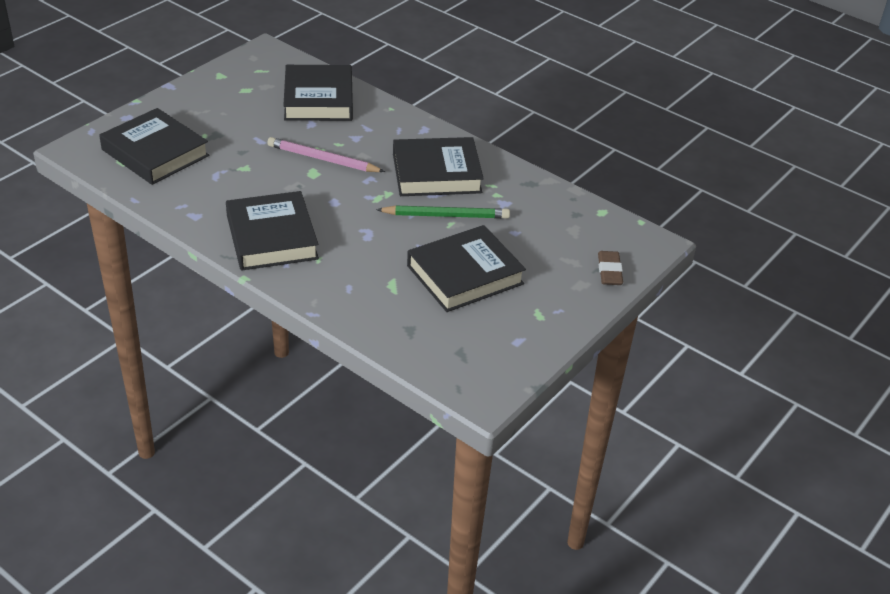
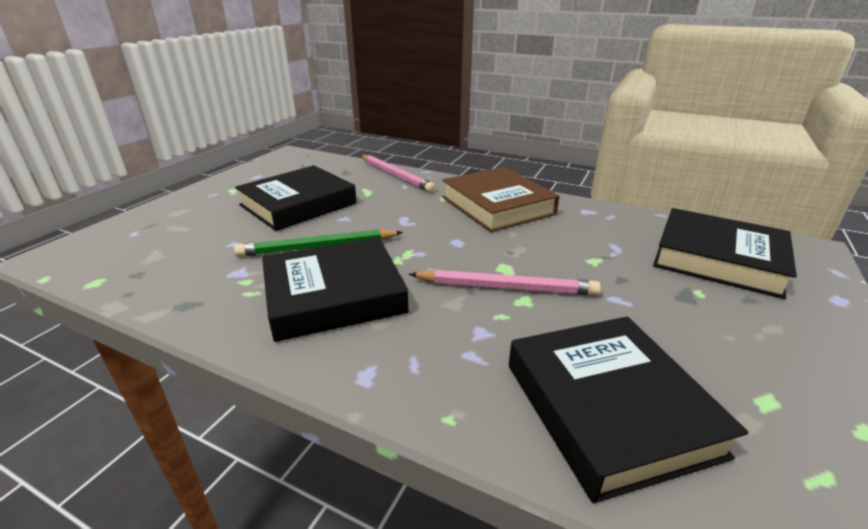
camera: 170 degrees right, 10 degrees down
(271, 237) = (497, 205): black book -> brown book
(352, 310) = (396, 175): none -> pink pencil
(609, 271) = (137, 224): brown eraser -> none

